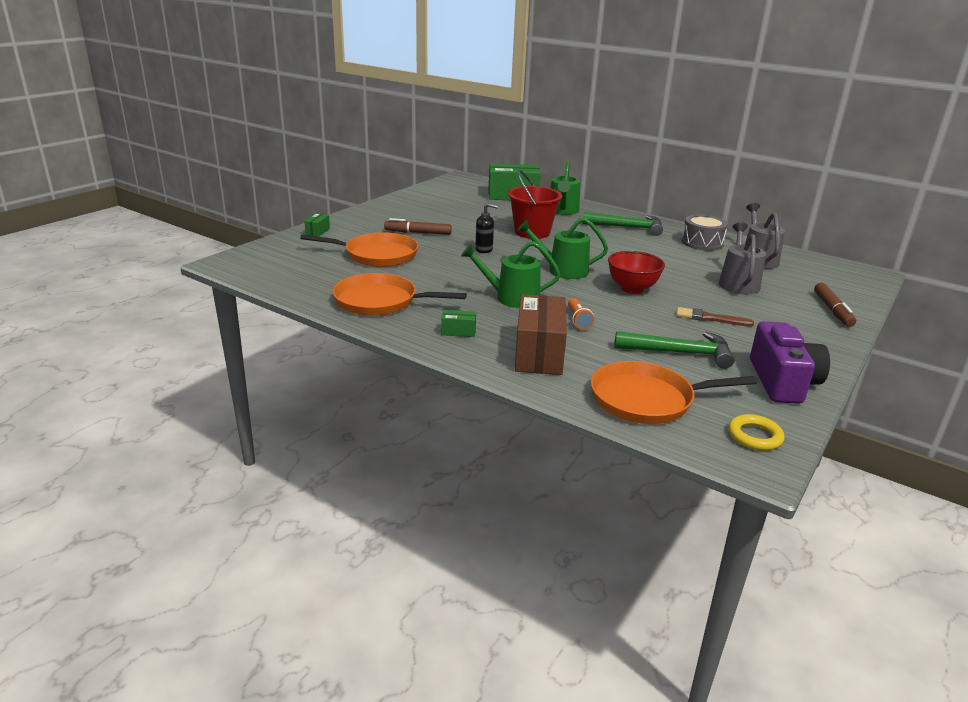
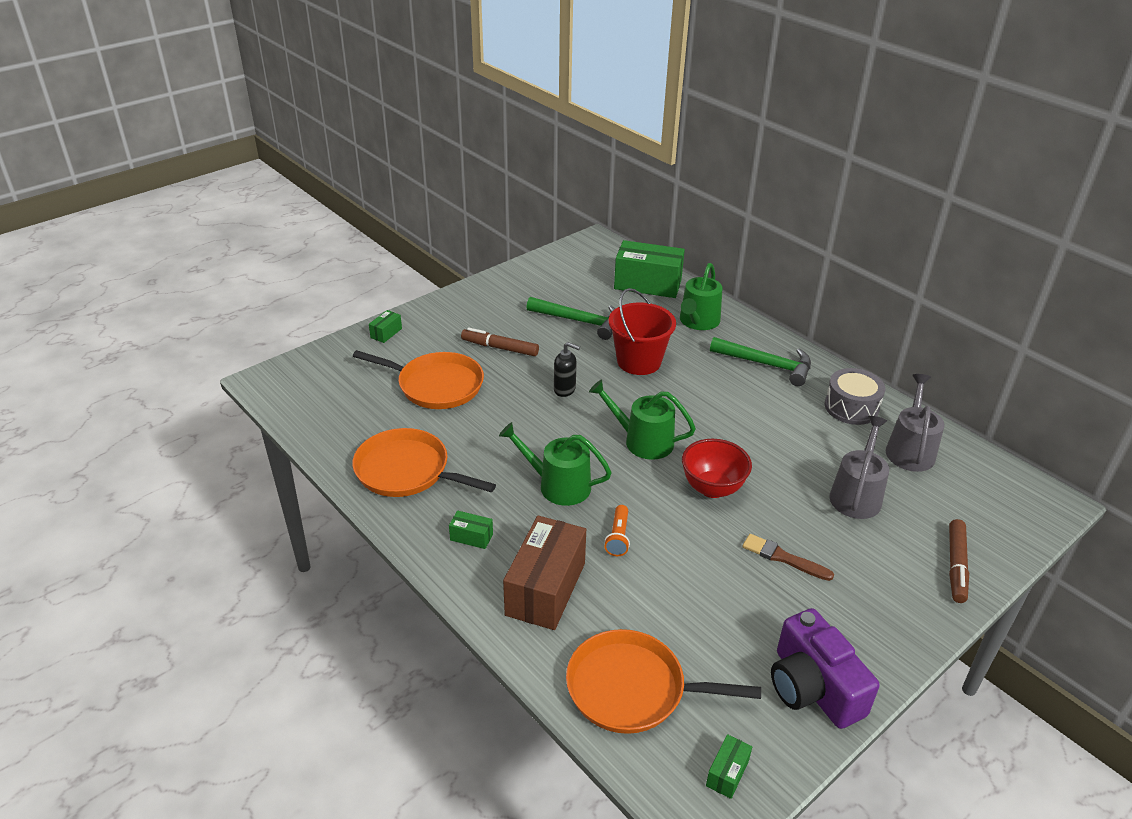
camera: 15 degrees right, 10 degrees up
(679, 353) = (712, 615): green hammer -> green hammer (579, 321)
(754, 436) = (727, 773): yellow ring -> green box
(782, 381) = (813, 687): purple camera -> purple camera turned 135 degrees clockwise

